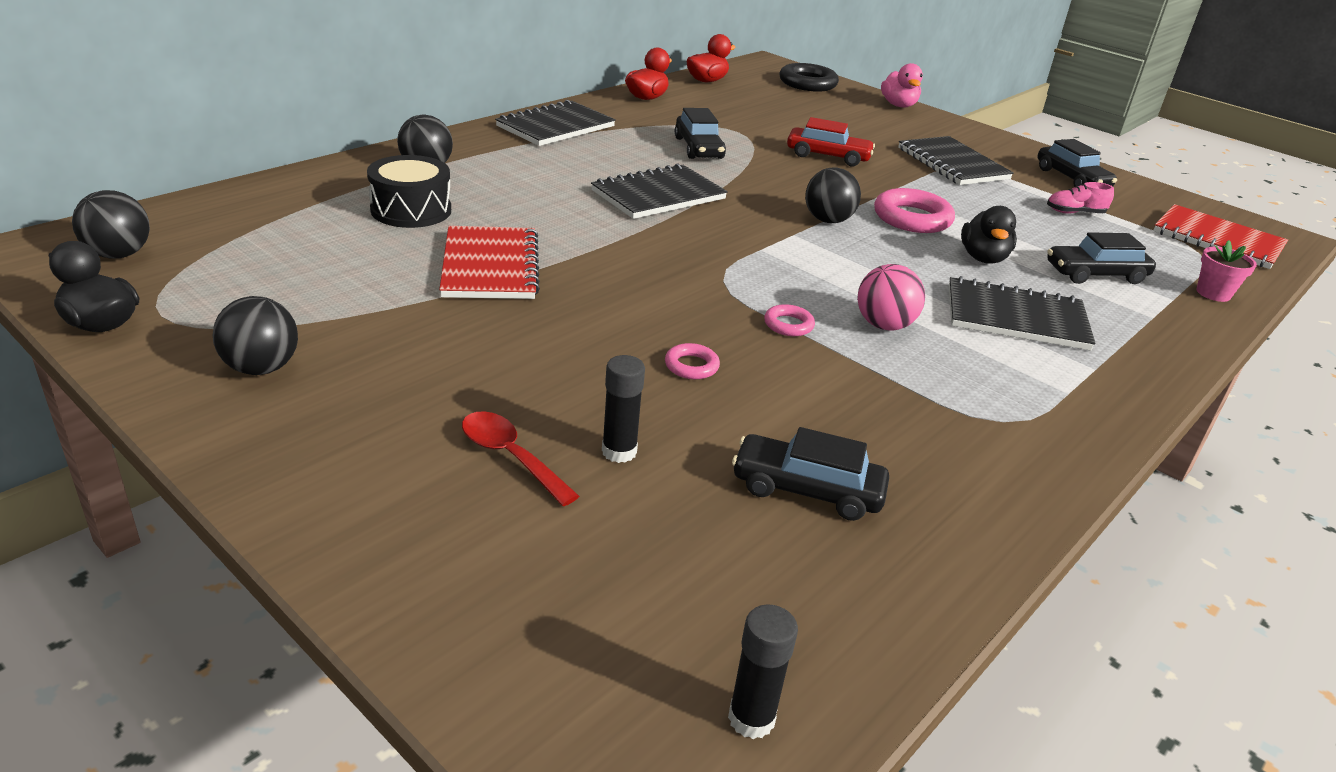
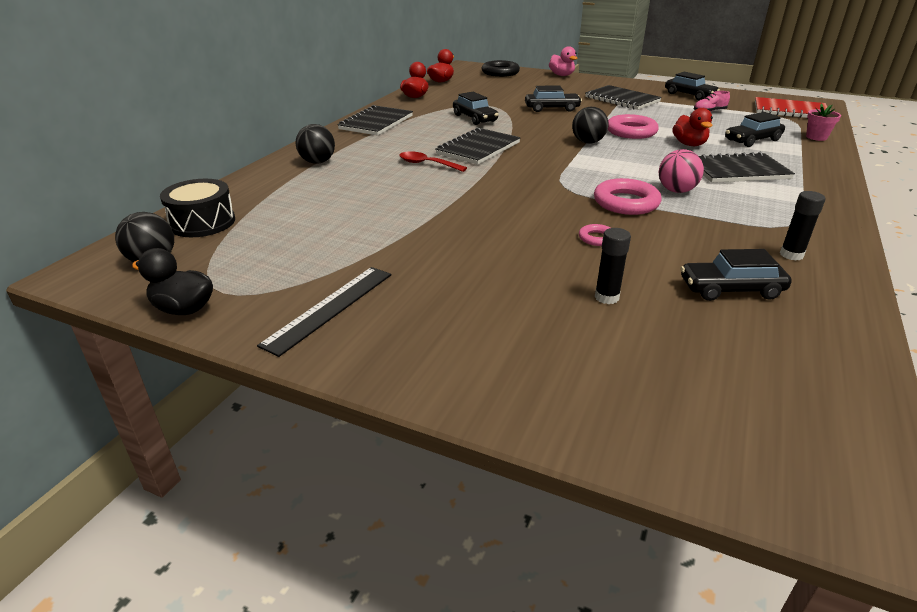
camera: 15 degrees left, 0 degrees up
(261, 368) = (330, 308): black ball -> black ruler
(411, 210) = (333, 189): black drum -> black drum (202, 222)
(490, 266) = (418, 210): red notebook -> none
(510, 457) = (546, 318): red spoon -> red spoon (427, 164)
(751, 718) = (838, 426): black glue stick -> black glue stick (791, 255)
(788, 325) = (626, 202): pink ring -> pink ring, size x1.97
(828, 156) = (552, 108): red car -> black car
(983, 258) = (689, 144): black duck -> red duck

